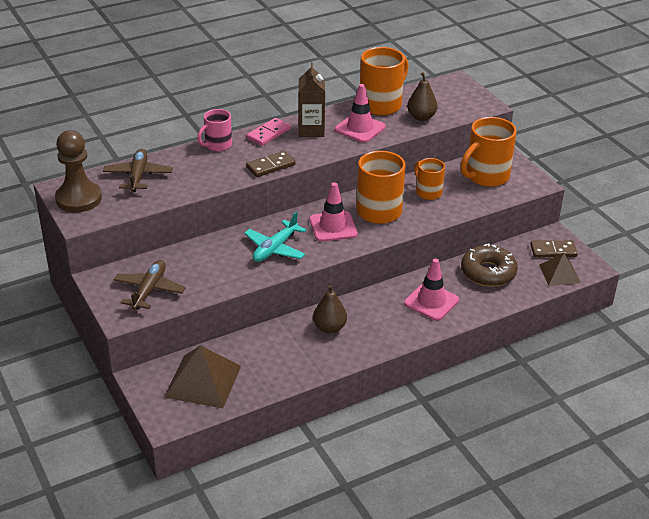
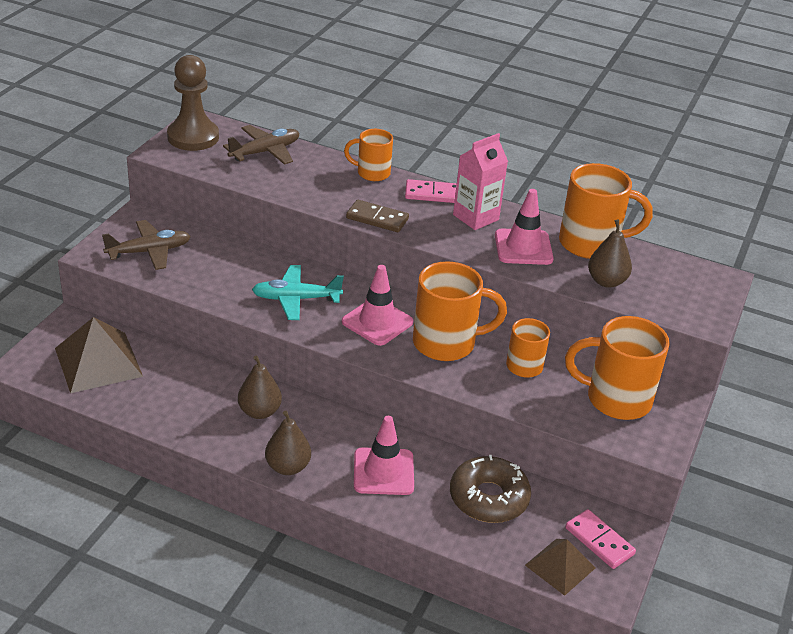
camera: 50 degrees right, 0 degrees up
(217, 145) = (372, 173): pink mug -> orange mug
(311, 130) = (475, 217): brown carton -> pink carton
(391, 338) = (287, 467): none -> brown pear
(553, 251) = (599, 541): brown domino -> pink domino

